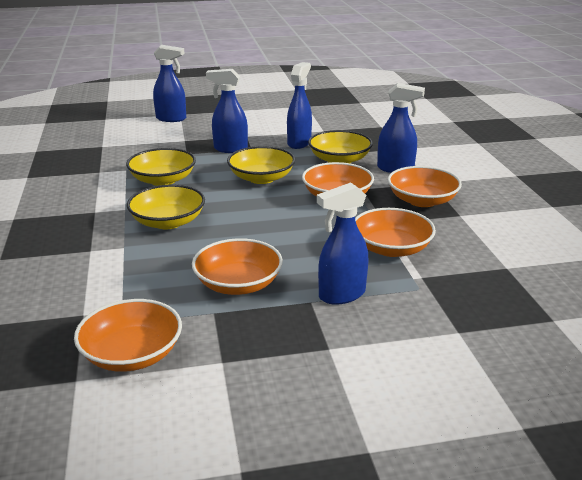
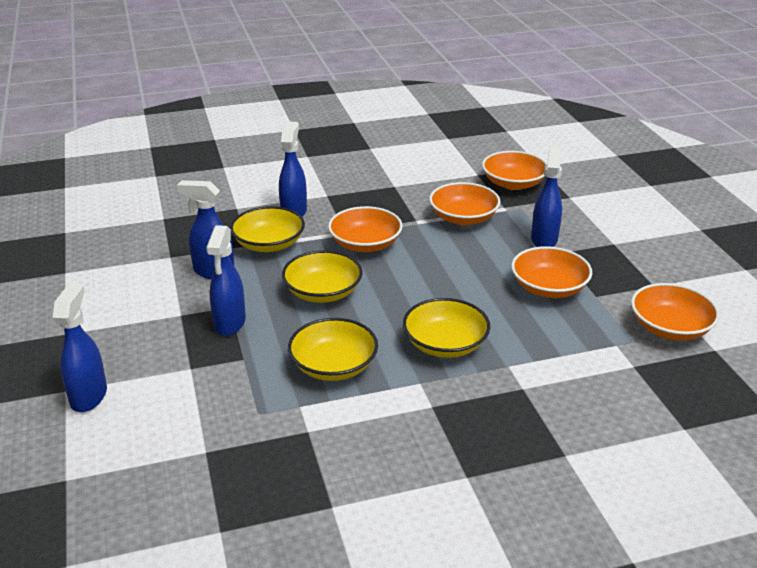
camera: 95 degrees left, 5 degrees up
(341, 295) = (544, 239): blue spray bottle -> blue spray bottle turned 135 degrees counterclockwise
(422, 200) = (368, 201): orange bowl -> orange bowl (513, 183)

